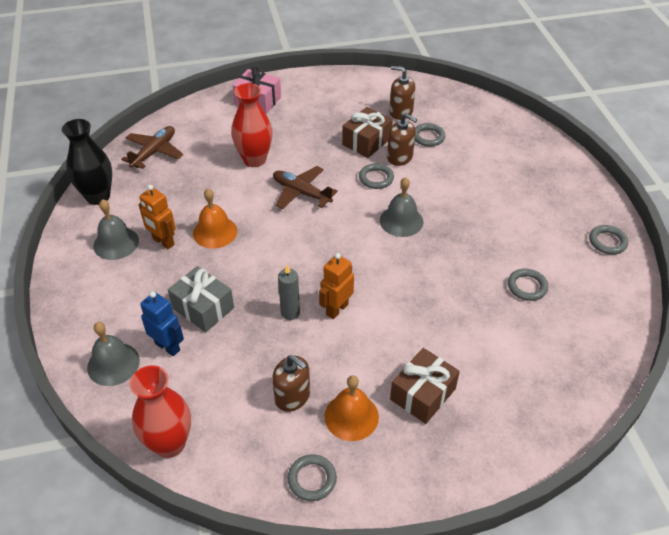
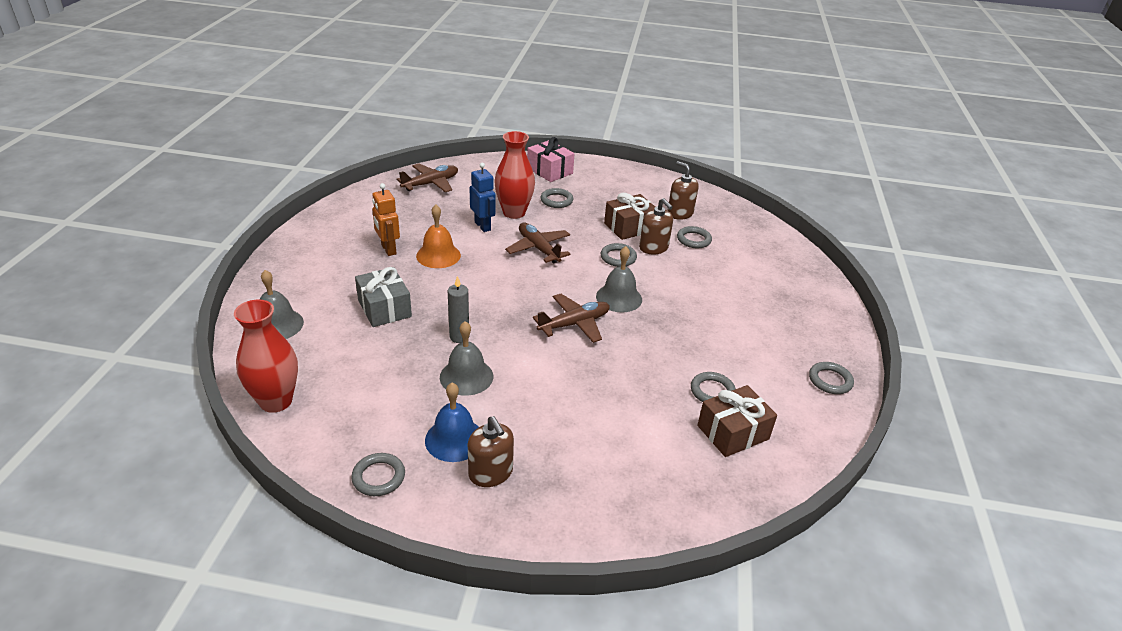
camera: 20 degrees right, 10 degrees down
(98, 196) = (360, 202): black vase -> none
(116, 243) = (348, 238): grey bell -> grey bell (466, 376)
(168, 346) = (332, 327): blue robot -> blue robot (483, 226)
(285, 133) = (556, 200): none -> grey ring
(292, 396) = (411, 403): brown soap dispenser -> brown soap dispenser (490, 473)
(337, 309) = (504, 348): orange robot -> none
(351, 416) = (454, 439): orange bell -> blue bell
(380, 262) = (574, 324): none -> brown plane
(423, 394) = (538, 446): brown gift -> brown gift (733, 432)

